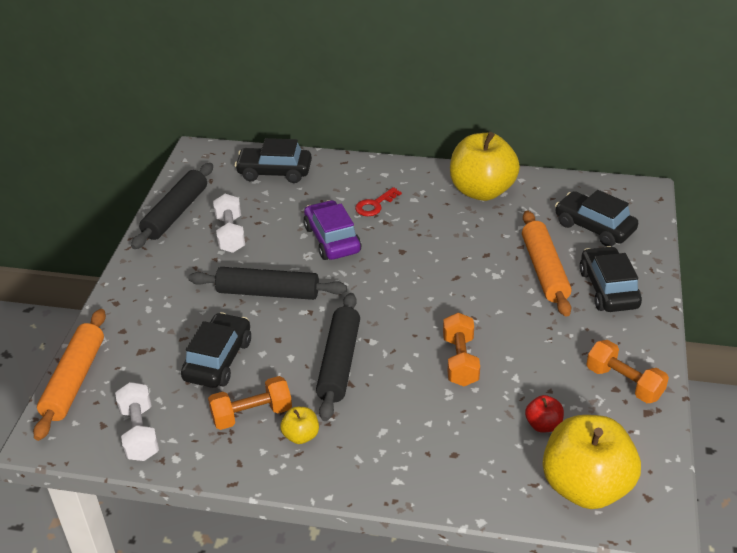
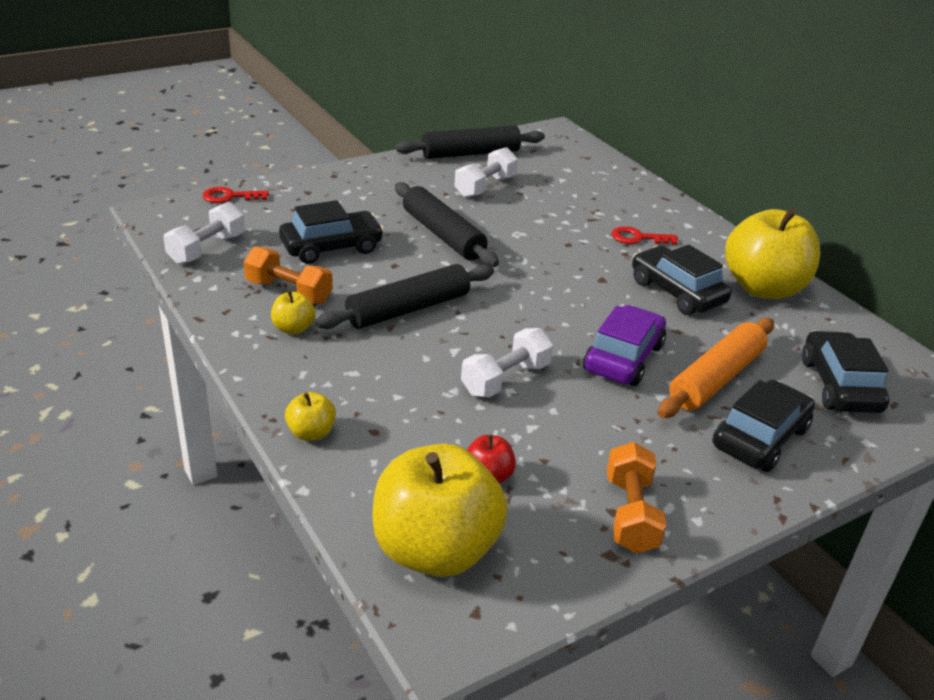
camera: 45 degrees right, 5 degrees down
(74, 380) = (229, 197): orange rolling pin -> red key
(274, 172) = (593, 172): black car -> black car (677, 292)
(332, 239) = (557, 236): purple car -> purple car (623, 358)
(427, 487) = (311, 433): none -> yellow apple
(460, 361) = (505, 379): orange dumbbell -> white dumbbell

